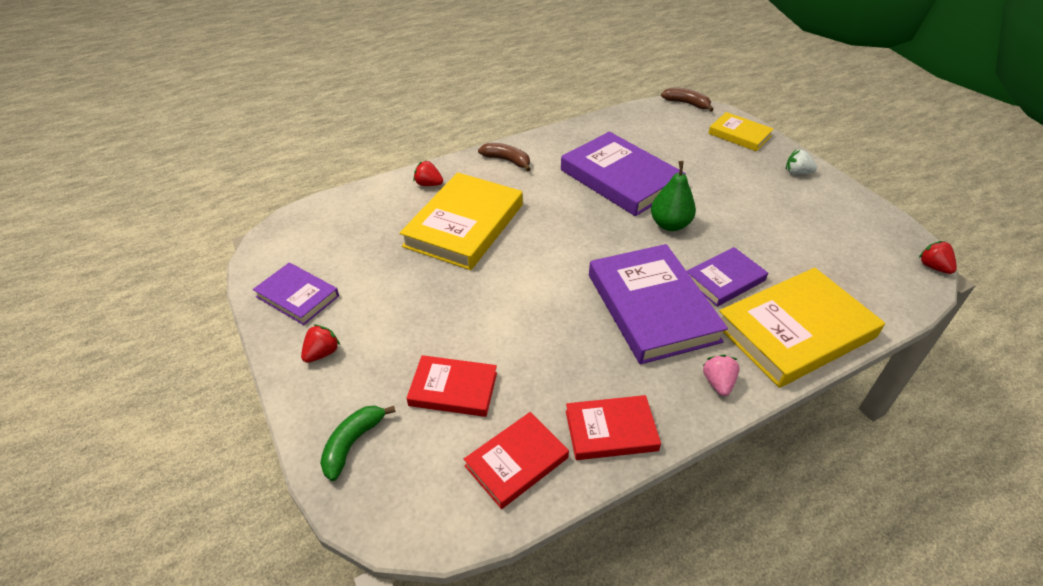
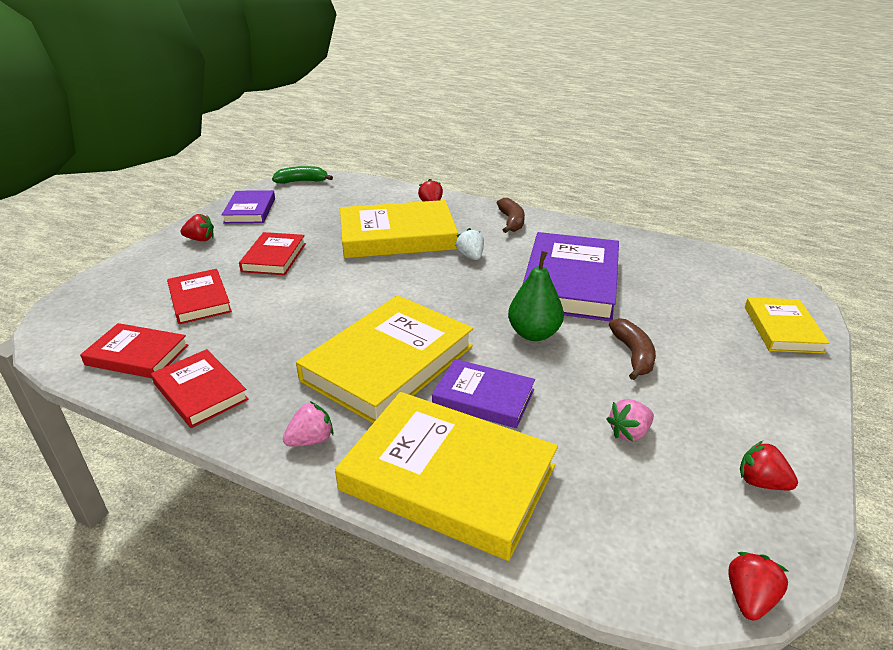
camera: 55 degrees right, 10 degrees down
(352, 444) = (120, 282): green banana -> green banana (302, 181)
(421, 312) = (274, 257): none -> red book
(652, 307) = (388, 363): purple book -> yellow book
(687, 104) = (779, 276): brown banana -> brown banana (633, 355)
(796, 239) = (629, 432): none -> pink strawberry
(797, 172) = (777, 396): white strawberry -> white strawberry (471, 256)
(859, 218) = (761, 482): none -> red strawberry

